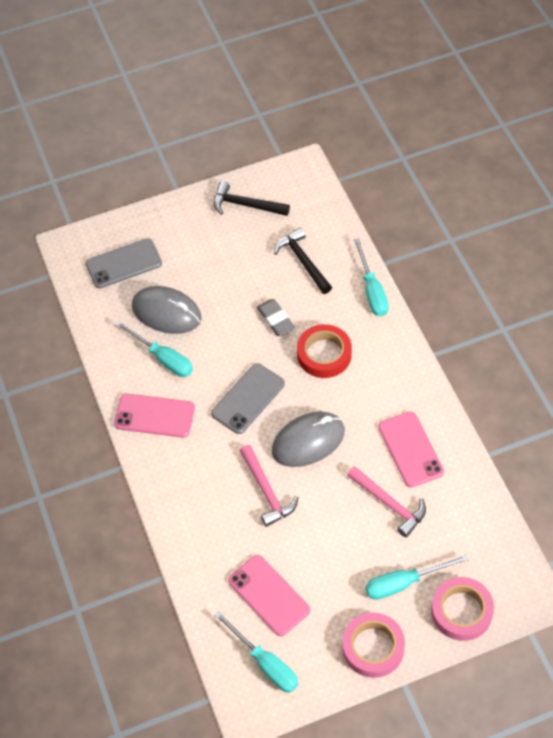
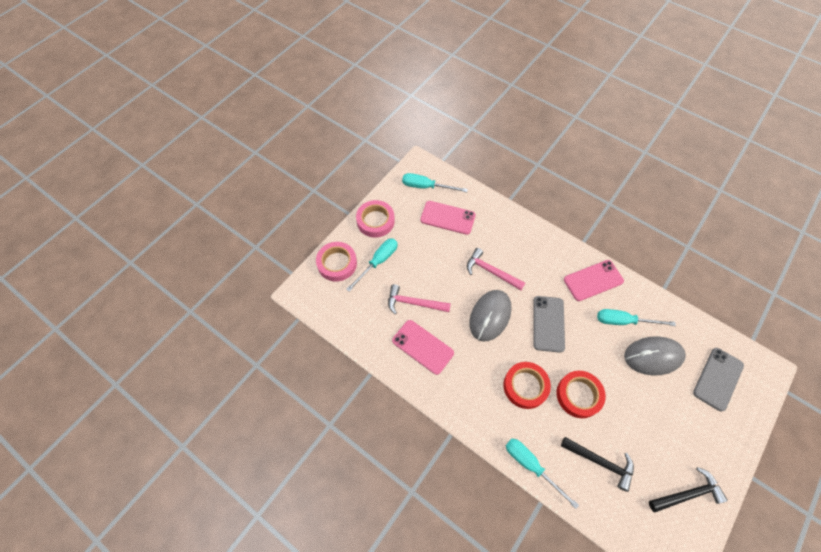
camera: 145 degrees right, 5 degrees up
(275, 319) = (578, 395): grey eraser -> red tape

